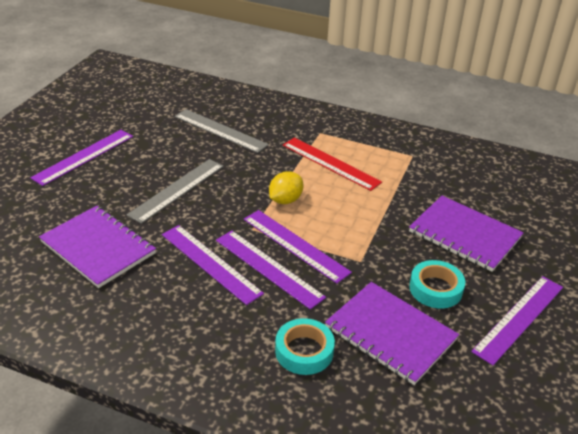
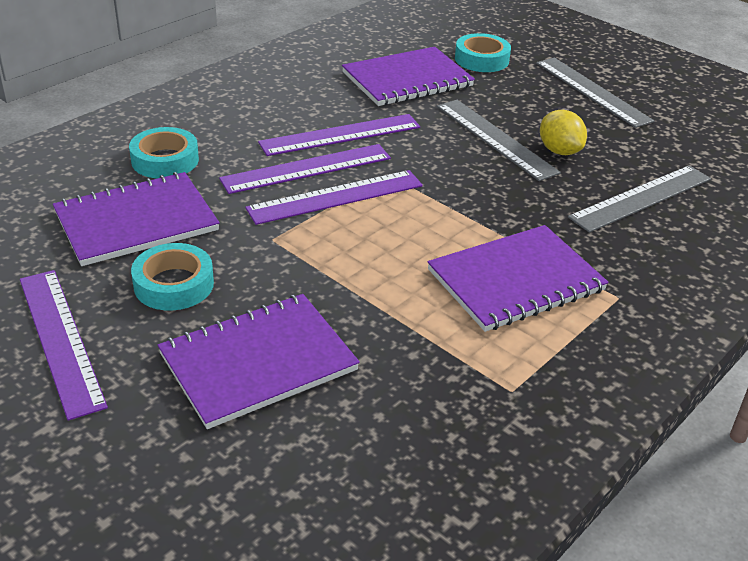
camera: 110 degrees right, 0 degrees up
(43, 214) = (481, 59): none -> turquoise tape
(84, 156) = (592, 91): purple ruler -> grey ruler
(285, 200) = (436, 213): yellow lemon -> yellow lemon (559, 151)
(330, 163) = (516, 281): red ruler -> purple notebook

